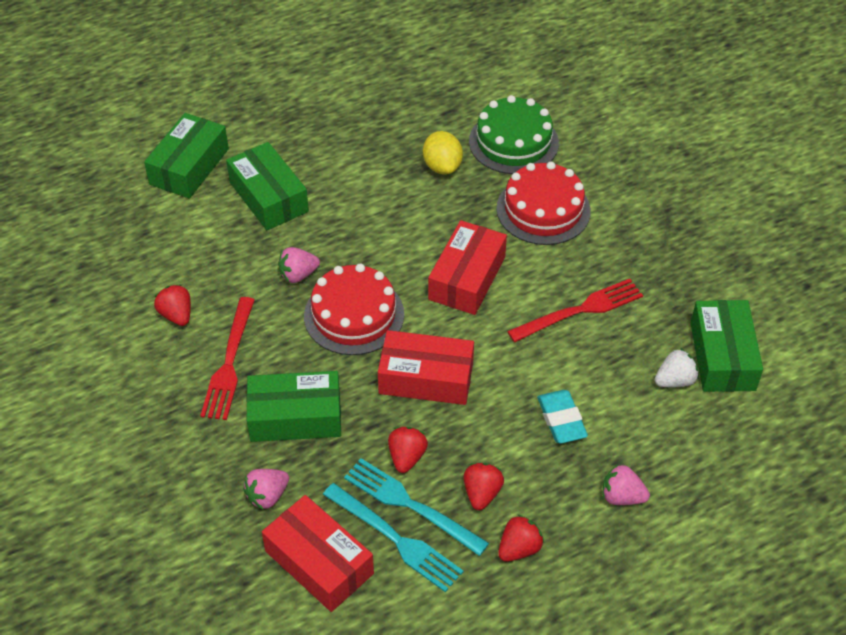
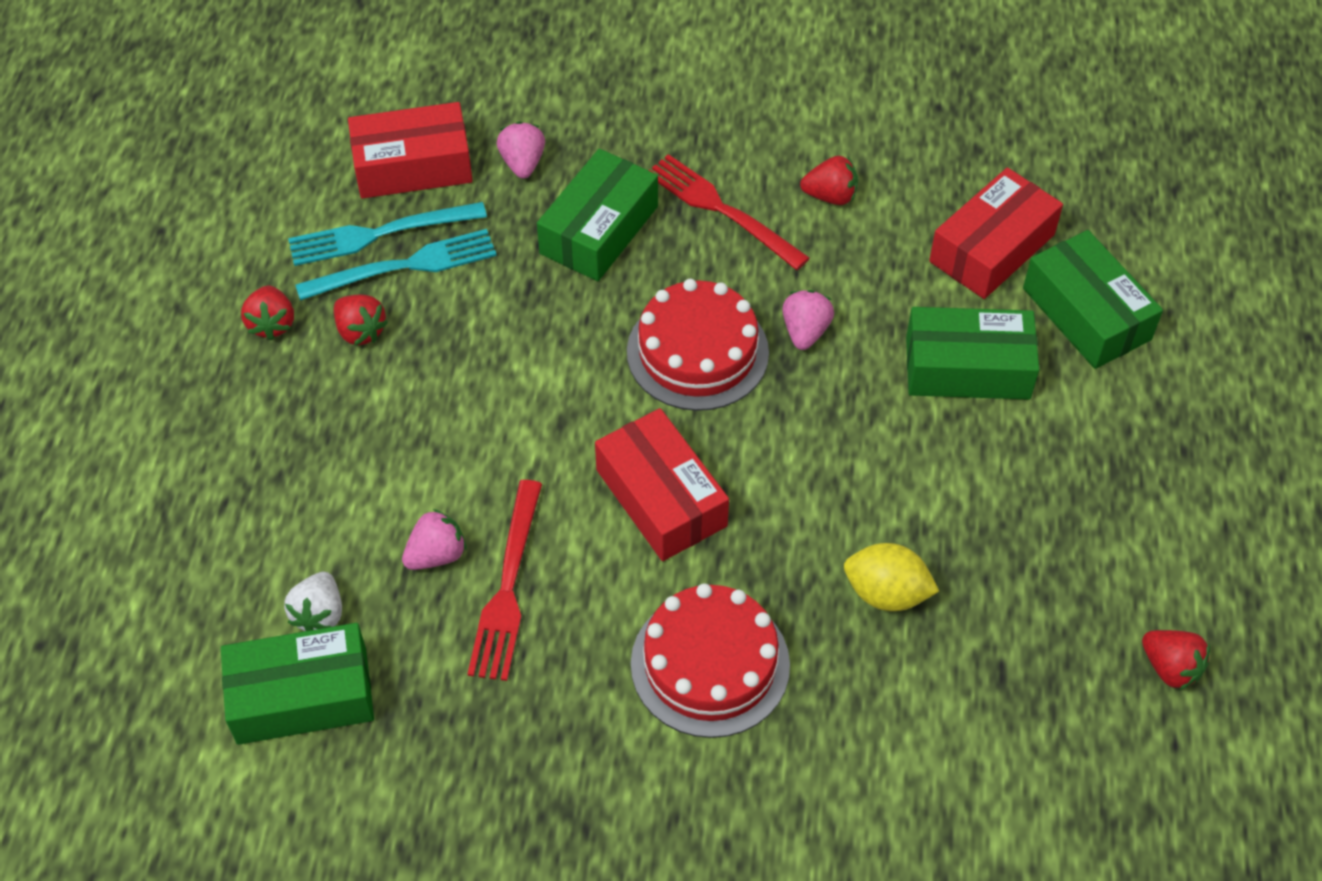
camera: 125 degrees right, 5 degrees up
(407, 457) = (463, 294): red strawberry -> red strawberry (1170, 668)
(426, 378) = (548, 368): red box -> red box (992, 248)
(513, 142) = (873, 718): green cake -> none
(561, 420) = (377, 460): turquoise eraser -> none
(621, 497) = (236, 450): pink strawberry -> pink strawberry (436, 555)
(722, 356) = (302, 696): green box -> green box turned 45 degrees counterclockwise

